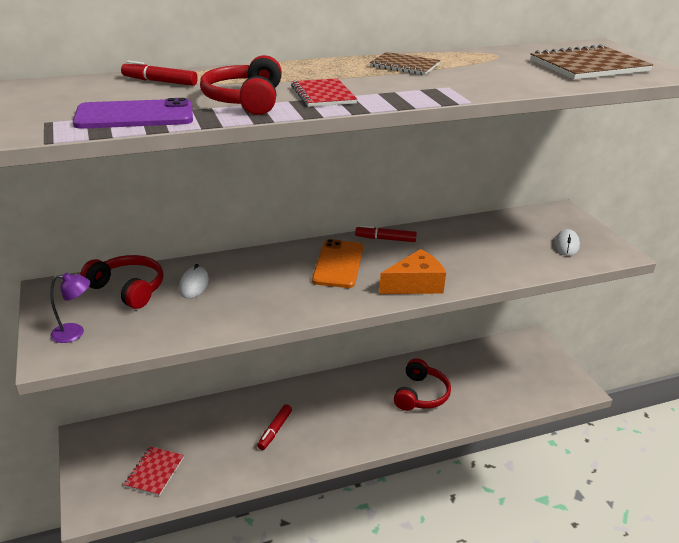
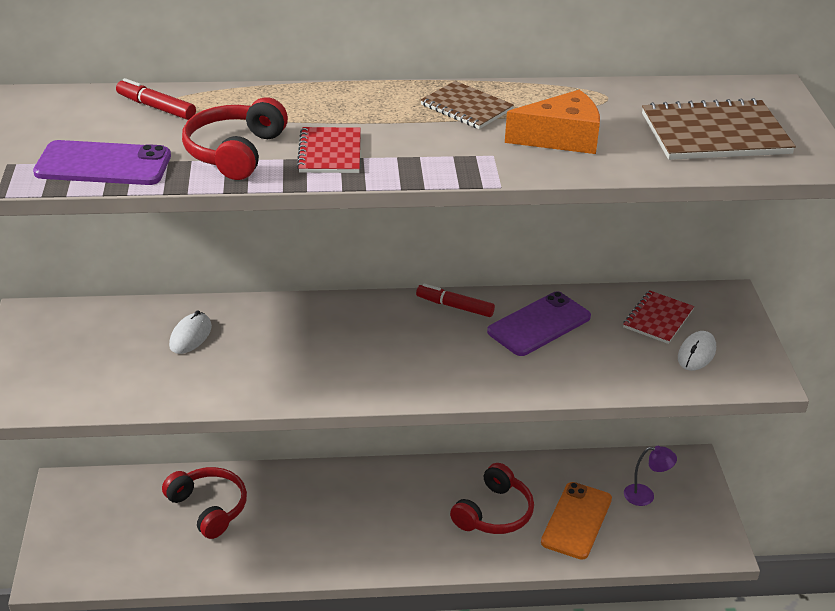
camera: 15 degrees right, 5 degrees up
(75, 333) = (39, 377): purple lamp -> purple lamp (645, 495)
(128, 289) = (114, 329): red headphones -> red headphones (208, 508)
(154, 472) = (131, 546): red notebook -> red notebook (658, 319)
(275, 430) = (288, 524): red marker -> none
(338, 264) = (376, 334): orange phone -> orange phone (576, 520)
(415, 284) = (458, 380): orange cheese -> orange cheese (561, 138)
(451, 242) = (539, 324): none -> purple phone

